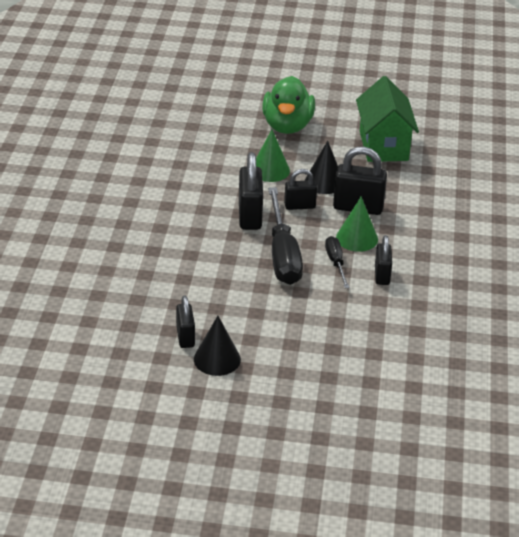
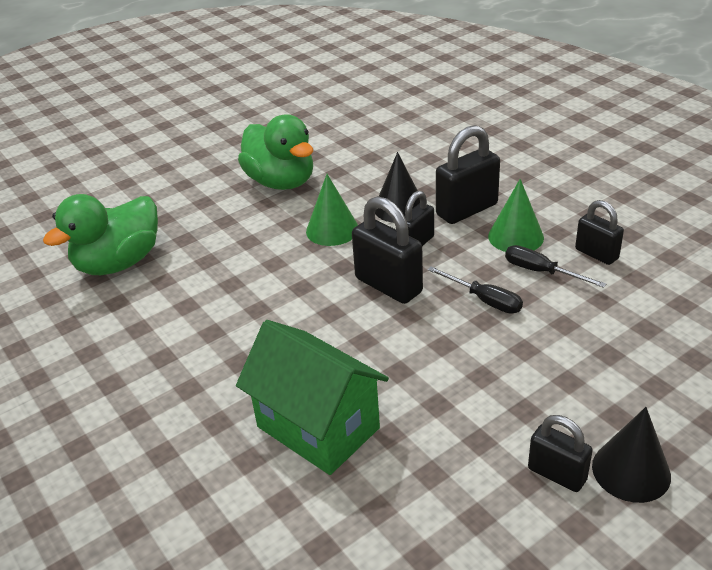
camera: 40 degrees left, 0 degrees up
(144, 118) = (119, 263): none -> green duck
(282, 255) = (484, 300): black screwdriver -> black screwdriver, size x0.52
(383, 146) = (393, 147): green house -> green house (318, 427)

